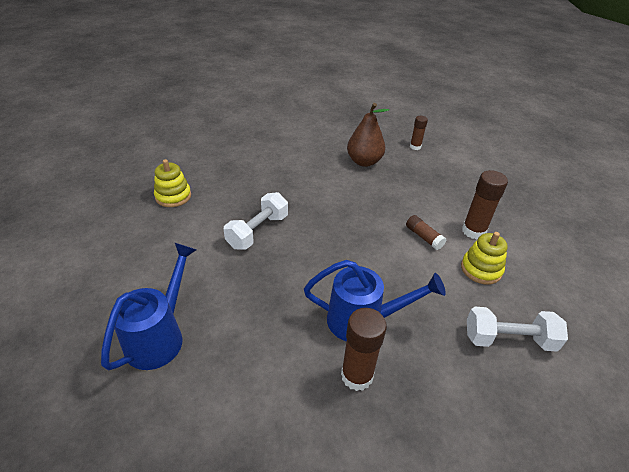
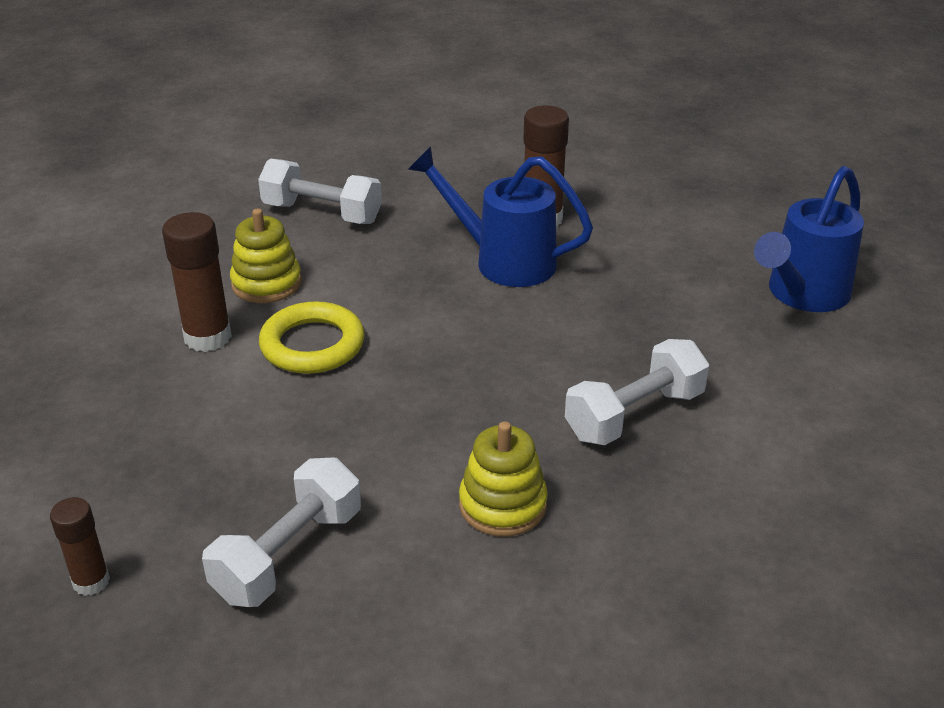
camera: 160 degrees left, 5 degrees down
(173, 196) = (835, 541): yellow stacking toy -> yellow stacking toy (502, 505)
(364, 162) = (288, 554): brown pear -> white dumbbell
(423, 237) = (312, 345): brown glue stick -> yellow ring

